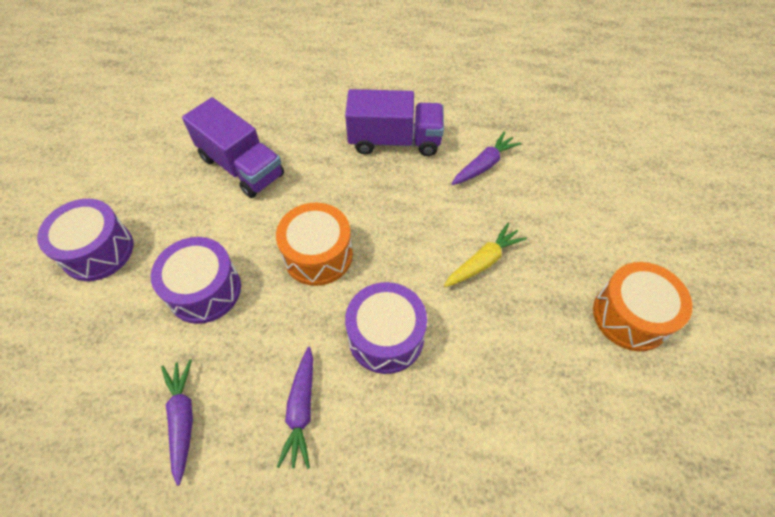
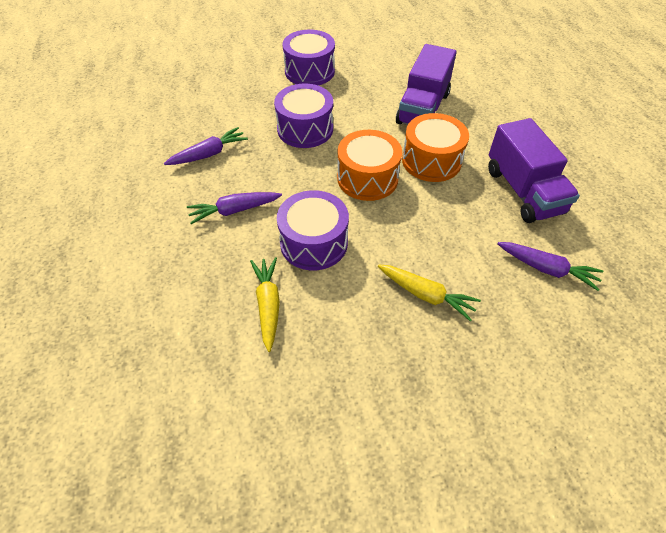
camera: 70 degrees right, 5 degrees down
(452, 407) = (268, 305): none -> yellow carrot
(630, 316) = (433, 451): orange drum -> orange drum (431, 161)

